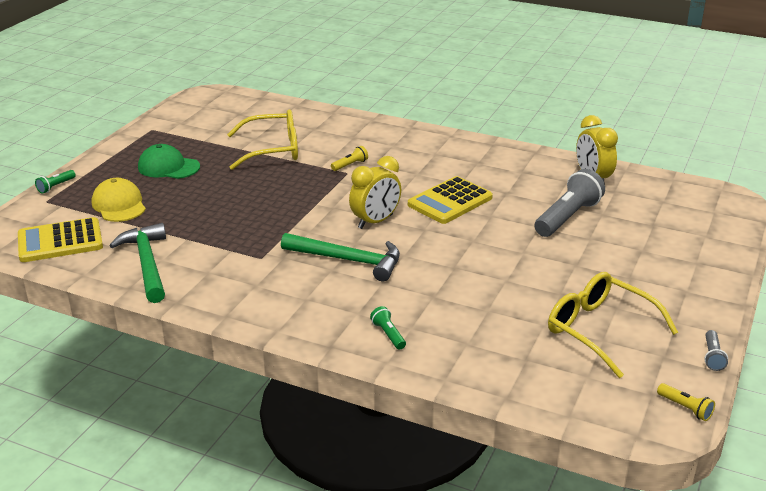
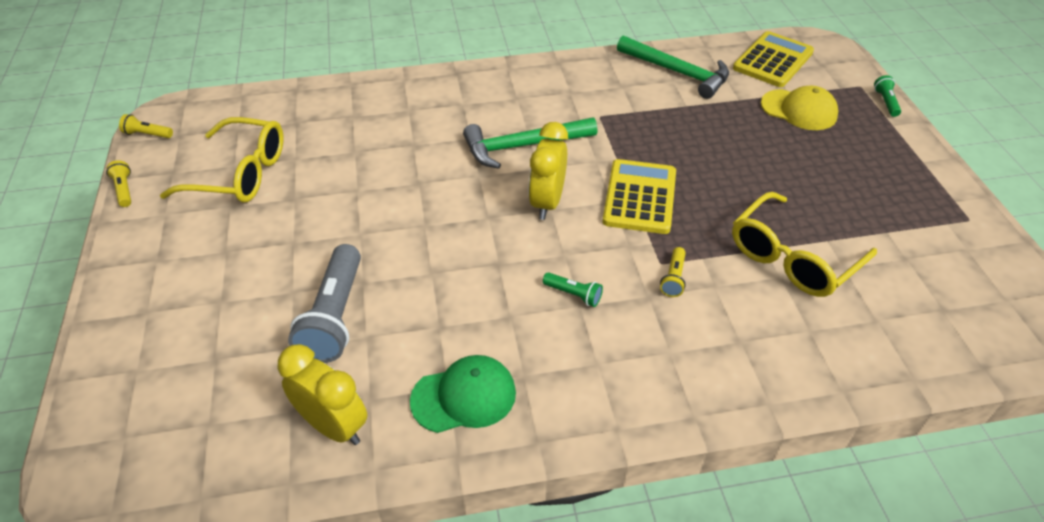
camera: 145 degrees right, 15 degrees up
(168, 167) = (845, 173): green cap -> green cap (464, 396)
(388, 334) = (421, 97): green flashlight -> green flashlight (573, 294)
(450, 201) = (496, 273): yellow calculator -> yellow calculator (639, 197)
(712, 357) = (124, 190): grey flashlight -> yellow flashlight

